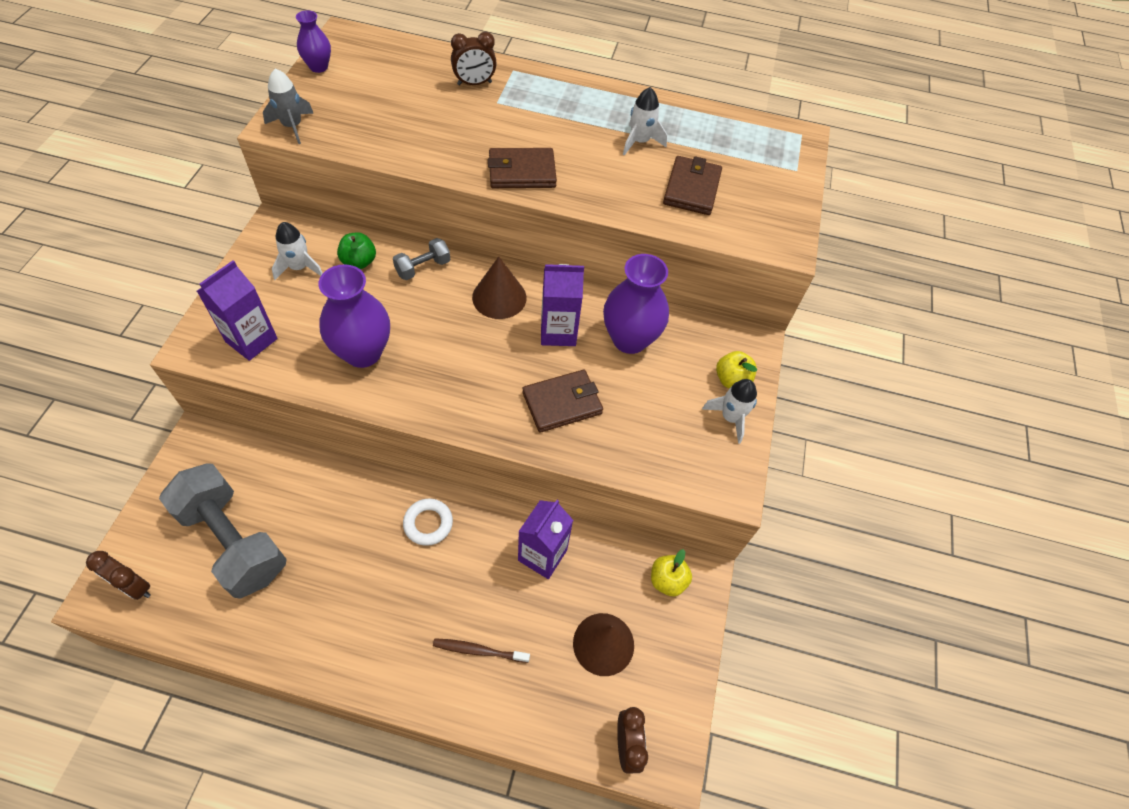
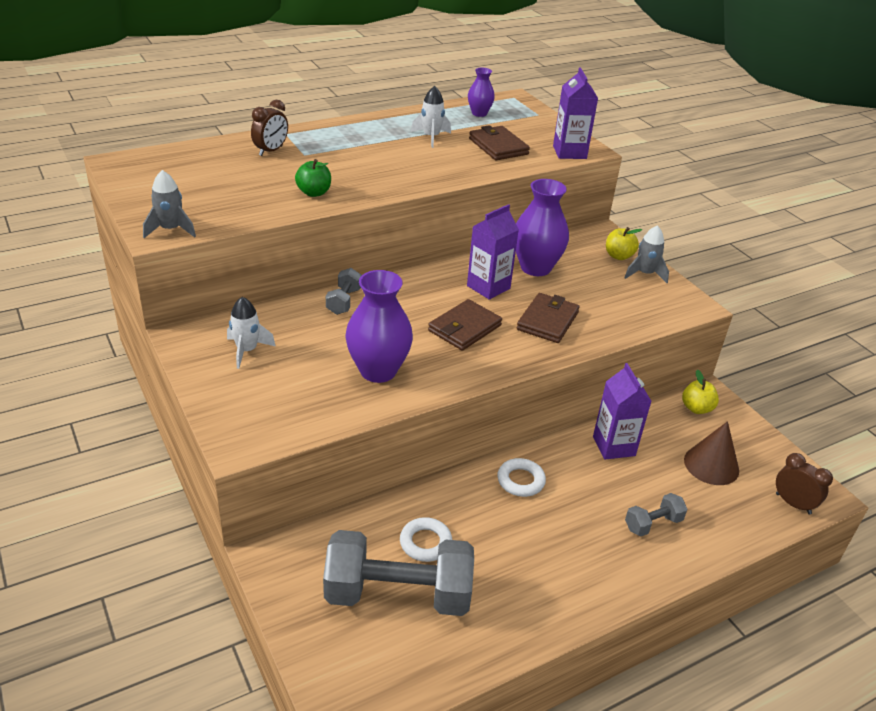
camera: 40 degrees left, 20 degrees down
(134, 586) = (361, 685): brown clock -> none
(251, 340) = (280, 413): purple carton -> purple carton (569, 152)
(299, 517) = (425, 543): none -> white ring
(318, 67) = (129, 188): purple vase -> purple vase (479, 113)
(359, 262) = (290, 323): green apple -> green apple (314, 193)
(479, 650) = (653, 524): brown toothbrush -> grey dumbbell
(499, 297) = (422, 289): brown cone -> none
(522, 172) = (384, 182): brown wallet -> brown wallet (464, 328)
(730, 417) = (645, 274): white rocket -> grey rocket

